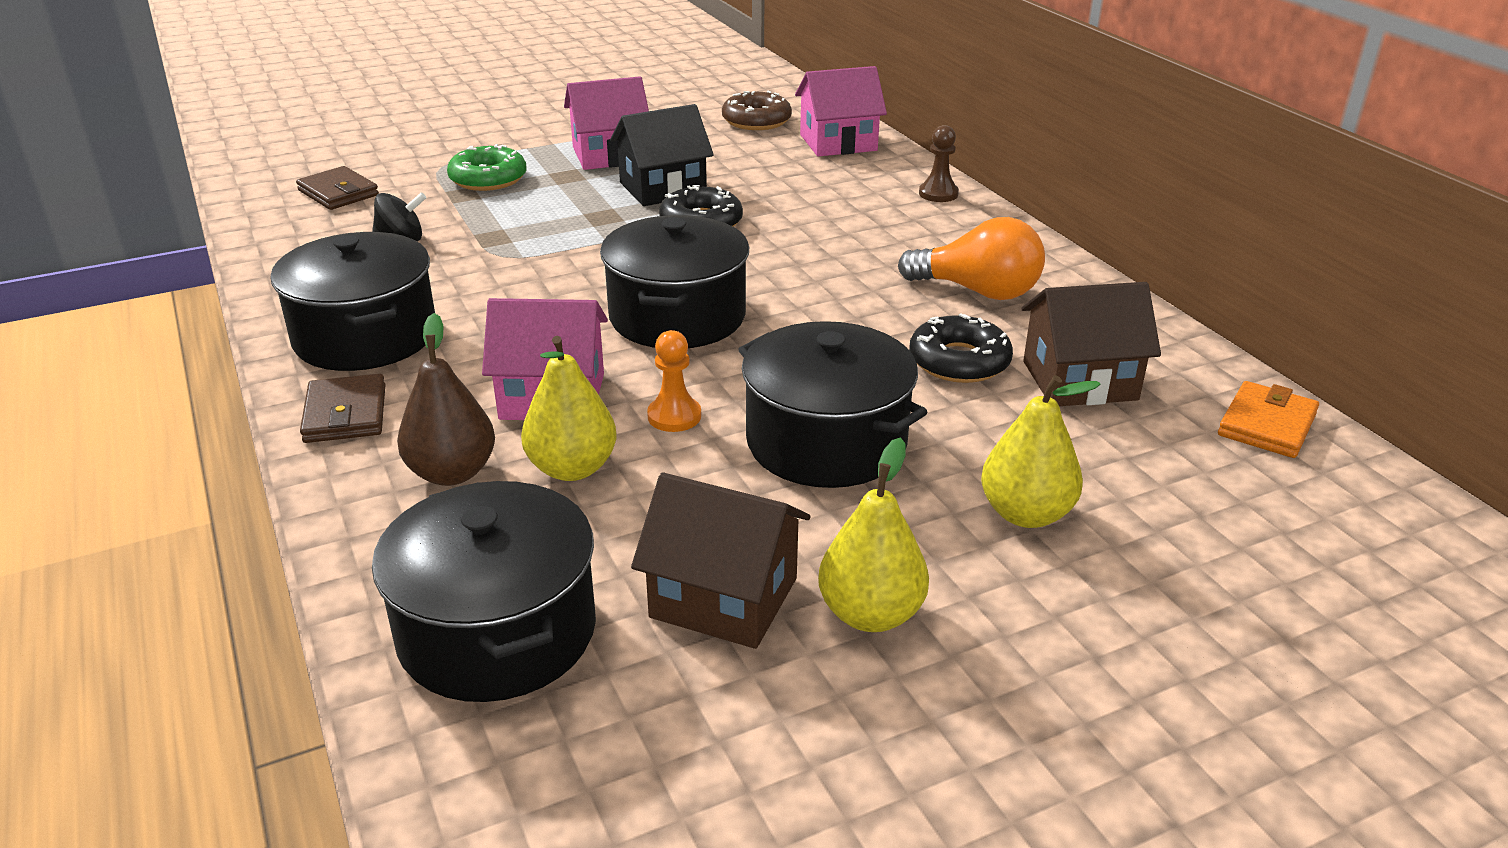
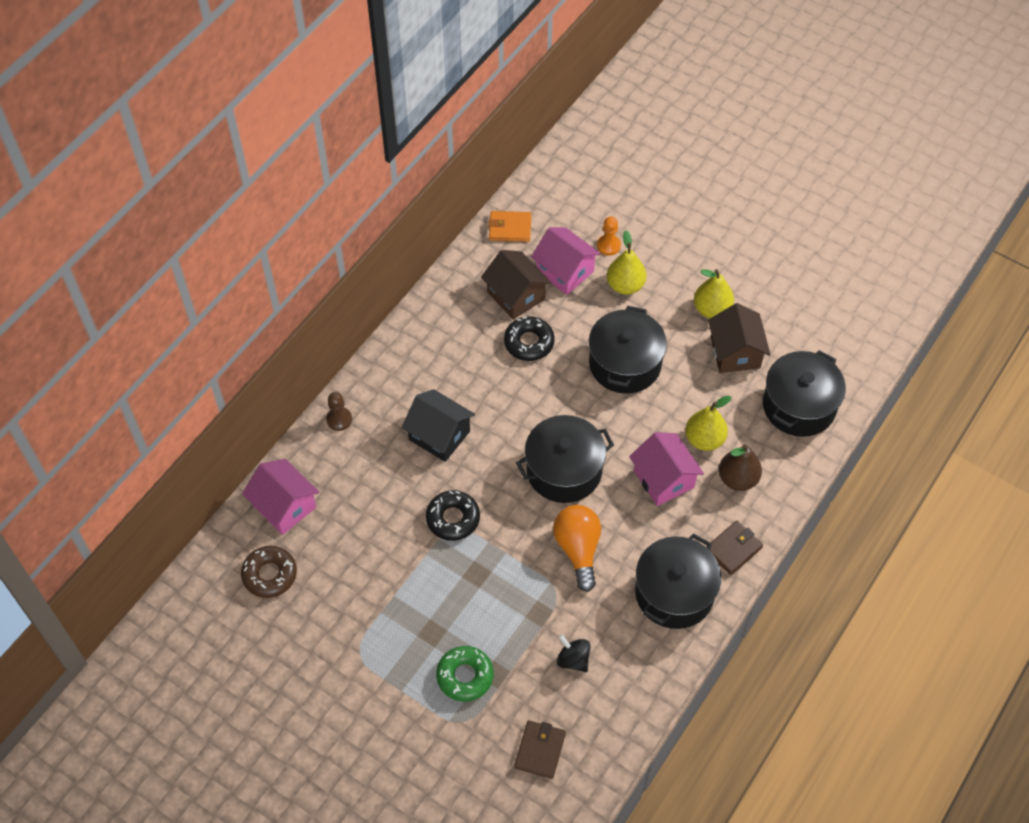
camera: 120 degrees left, 25 degrees up
(609, 155) = (384, 629): pink house -> pink house (565, 271)
(662, 188) = (418, 566): black house -> black house (439, 435)
(674, 416) = (645, 425): orange pawn -> orange pawn (608, 245)
(978, 291) = (454, 358): orange light bulb -> orange light bulb (578, 549)

